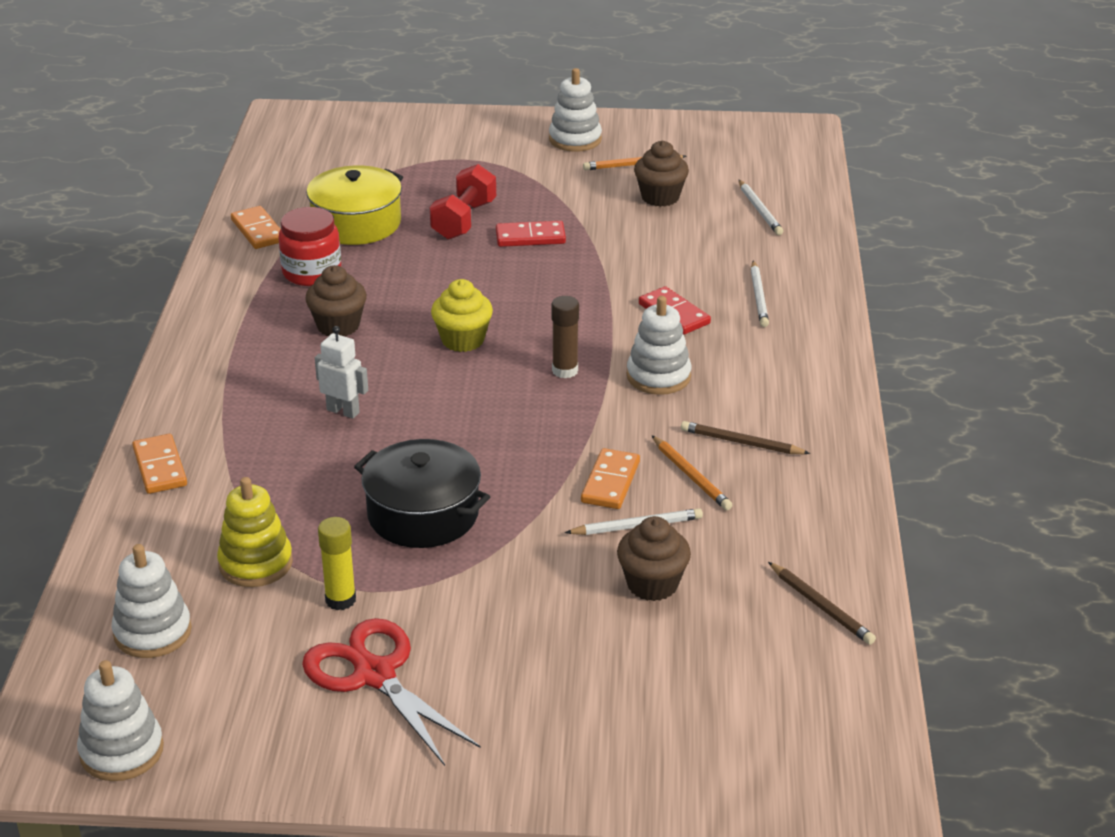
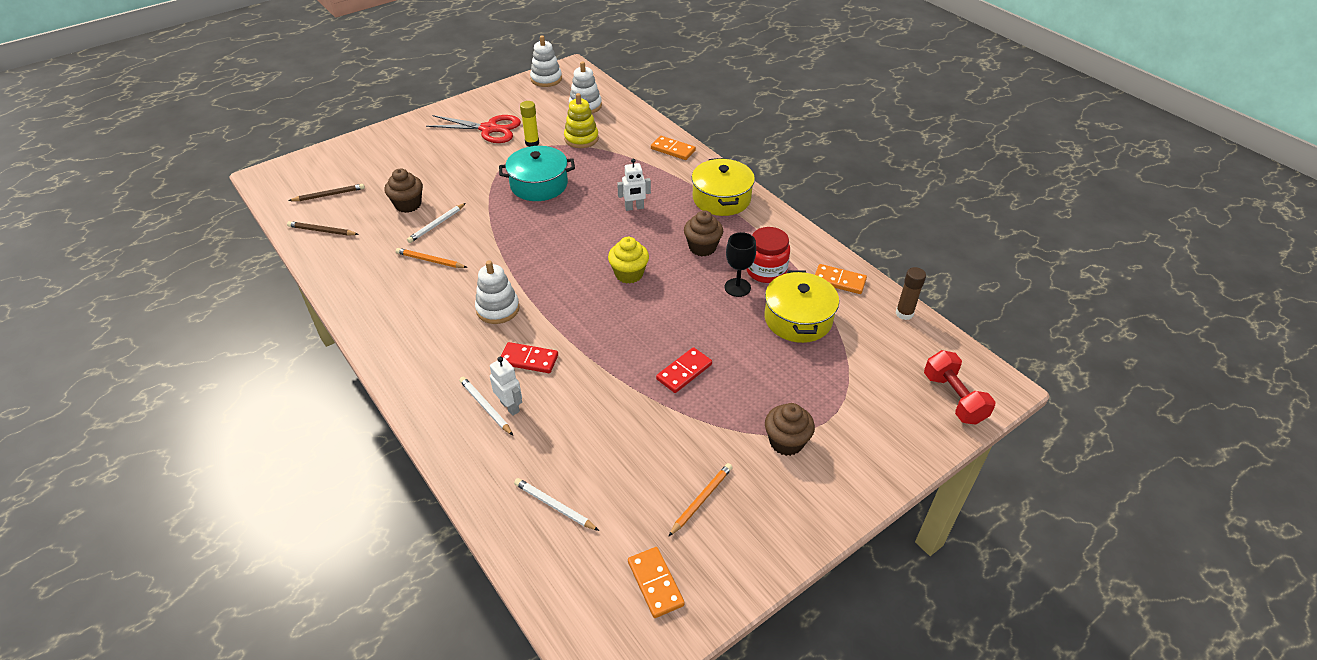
camera: 140 degrees right, 10 degrees up
(220, 367) = (721, 198): none -> yellow pot
(368, 273) = (737, 287): none -> black goblet
(423, 514) = (539, 185): black pot -> turquoise pot
(464, 220) = (742, 361): red dumbbell -> red dumbbell (953, 398)
(565, 371) = (553, 285): brown glue stick -> brown glue stick (904, 313)
(575, 139) = (779, 504): white stacking toy -> none
(610, 482) = (468, 238): orange domino -> orange domino (655, 583)
(660, 197) = (642, 472): brown cupcake -> brown cupcake (786, 442)
(733, 286) = (510, 406): none -> white robot
(741, 442) = (417, 292): brown pencil -> brown pencil (329, 195)

